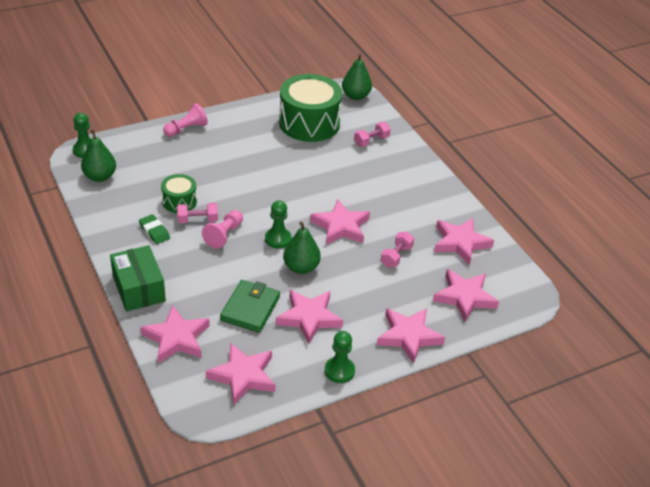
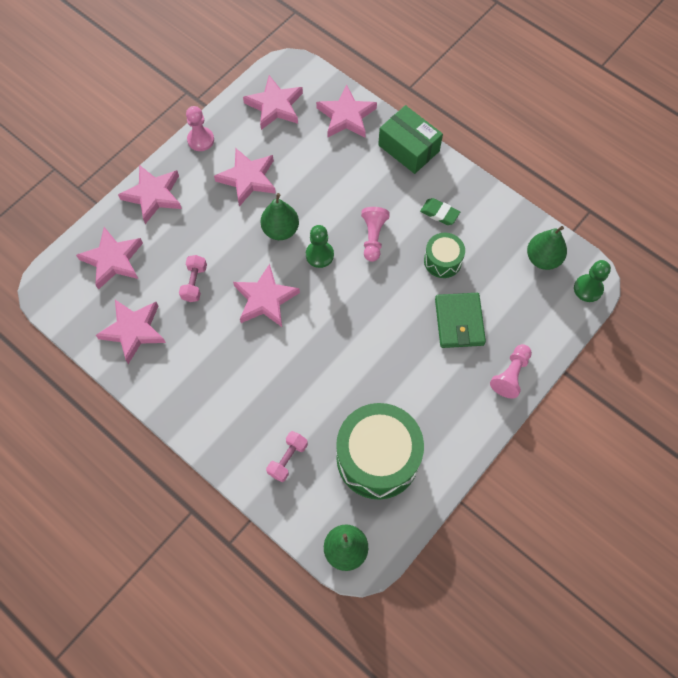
camera: 160 degrees right, 25 degrees up
(197, 220) = (409, 245): pink dumbbell -> none
(250, 308) = (303, 167): green wallet -> green wallet (459, 322)
(339, 371) = (201, 140): green pawn -> pink pawn

